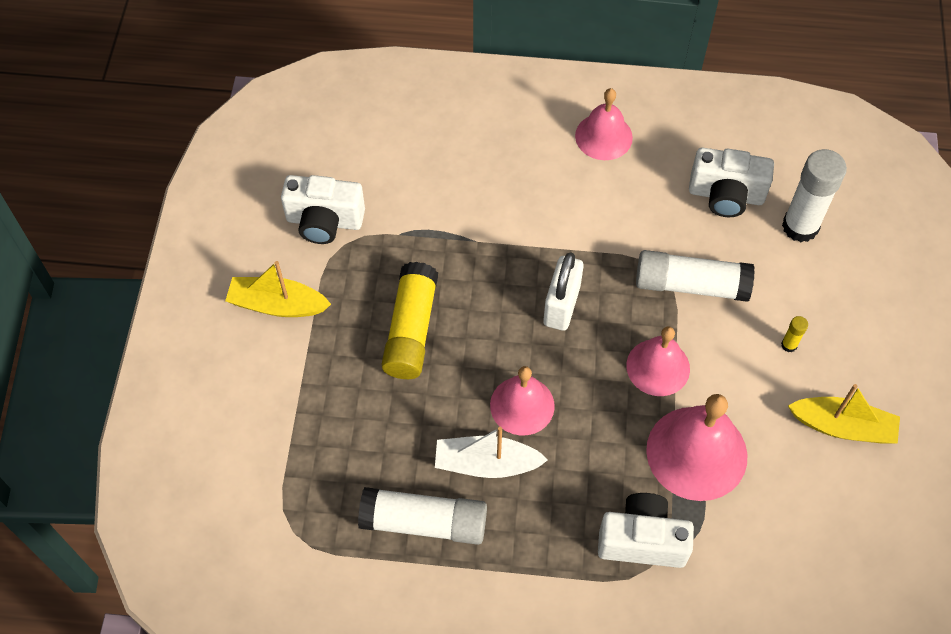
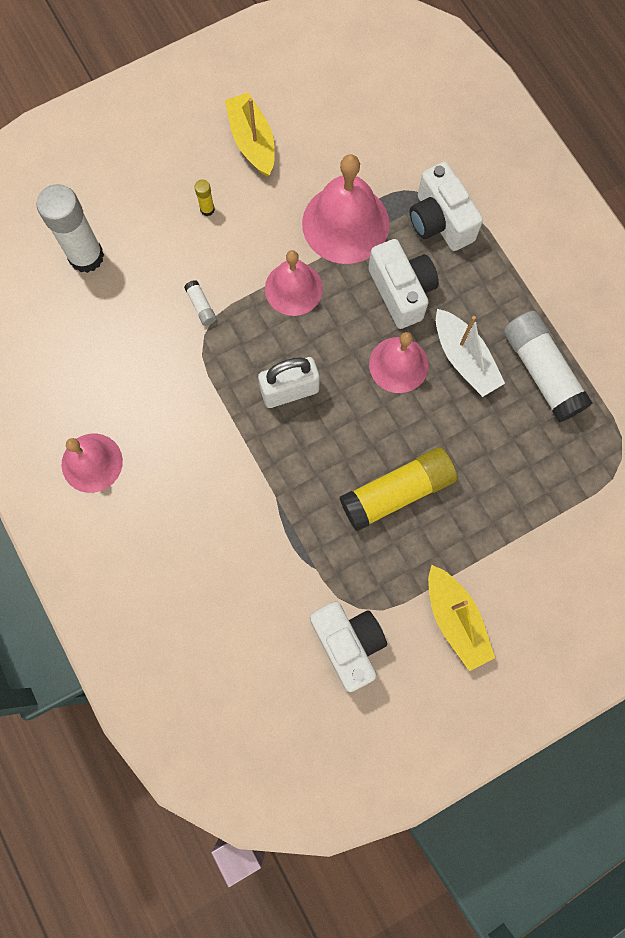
camera: 125 degrees left, 15 degrees up
(691, 285) = (201, 306): white glue stick -> white glue stick, size x0.42
(726, 195) = (91, 328): white camera -> white camera (401, 291)

